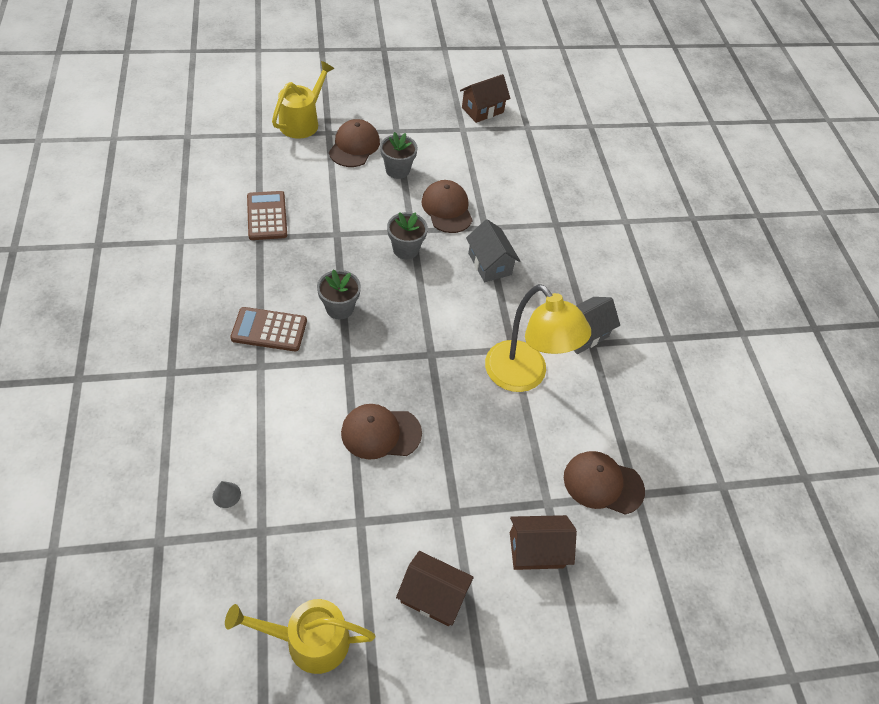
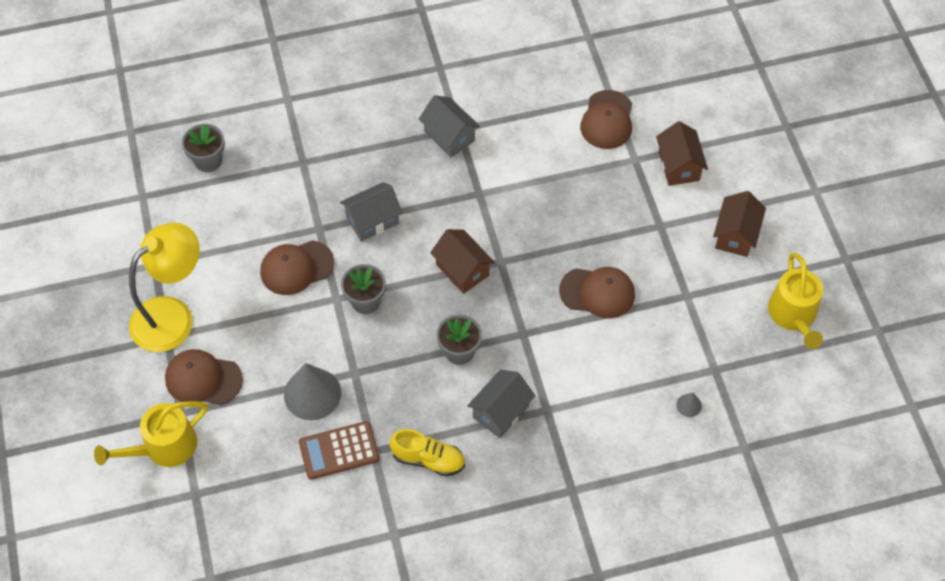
camera: 90 degrees left, 5 degrees up
(239, 272) = (428, 459): none -> yellow shoe
(269, 330) = (500, 411): brown calculator -> grey house
(302, 122) = (164, 447): yellow watering can -> yellow watering can turned 60 degrees counterclockwise
(324, 206) = (312, 394): none -> grey cone
(380, 433) = (597, 292): brown cap -> brown cap turned 75 degrees counterclockwise
(397, 170) = (239, 326): grey flower pot -> grey flower pot (208, 160)
(482, 110) = (115, 246): brown house -> brown house (462, 270)
(524, 376) = (509, 182): yellow lamp -> yellow lamp (173, 315)

